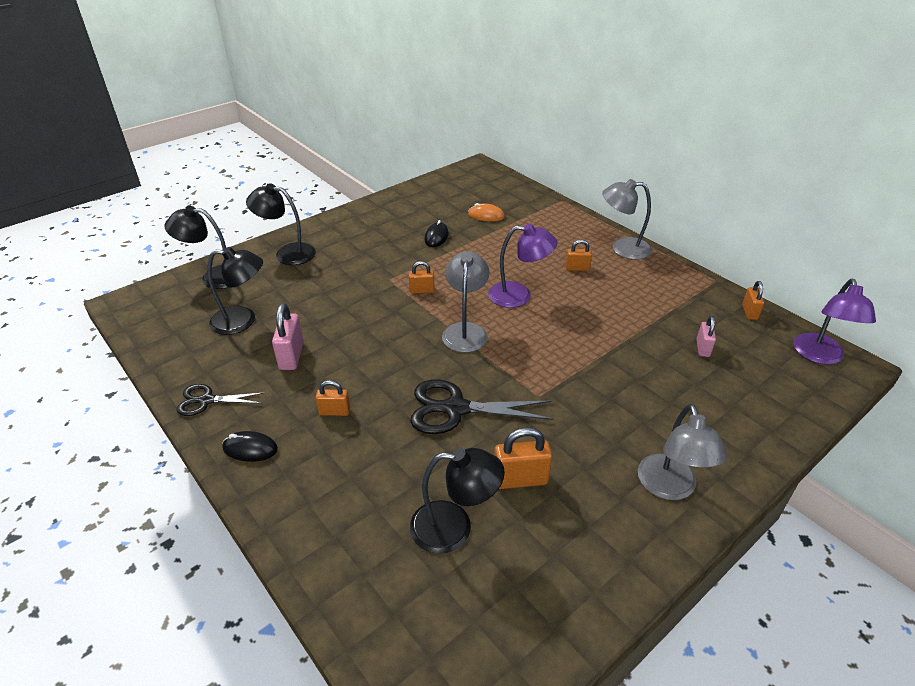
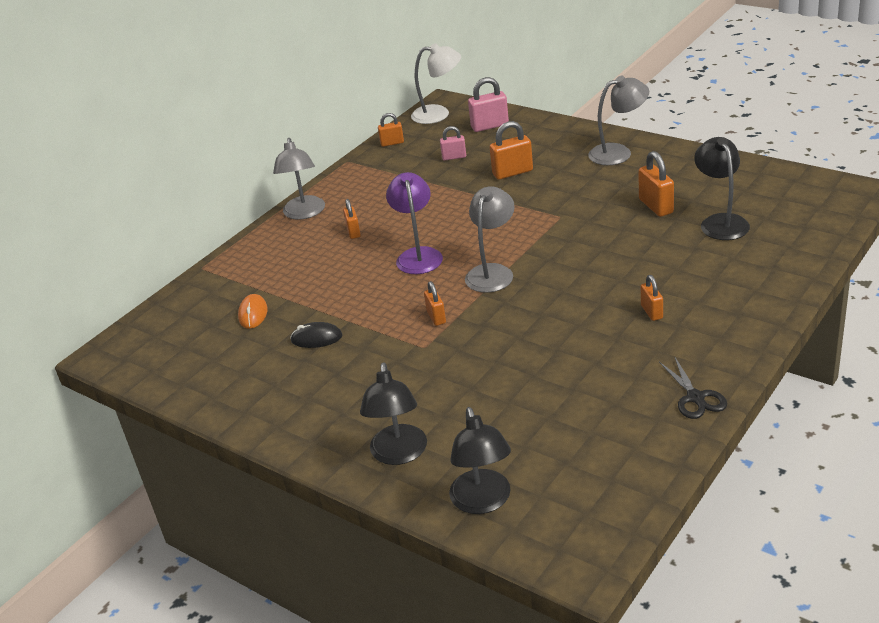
camera: 100 degrees left, 5 degrees down
(242, 321) = (559, 431): black lamp -> none
(250, 449) = (729, 342): black mouse -> none
(291, 356) = (595, 367): pink padlock -> pink padlock (490, 126)
(456, 409) = (603, 251): black scissors -> none
(465, 331) = (492, 272): grey lamp -> grey lamp turned 120 degrees clockwise
(650, 383) = (512, 172): none -> orange padlock
(819, 356) = (438, 114): purple lamp -> white lamp

